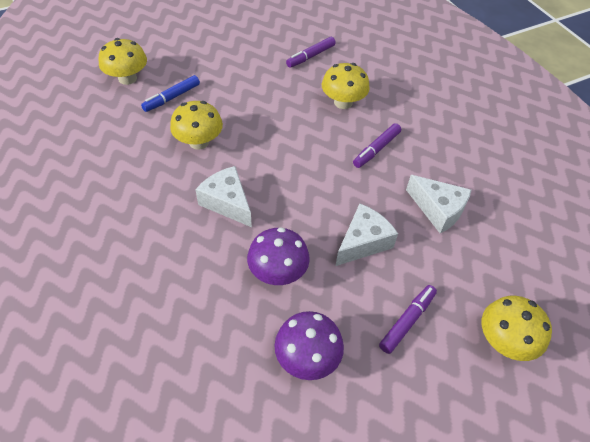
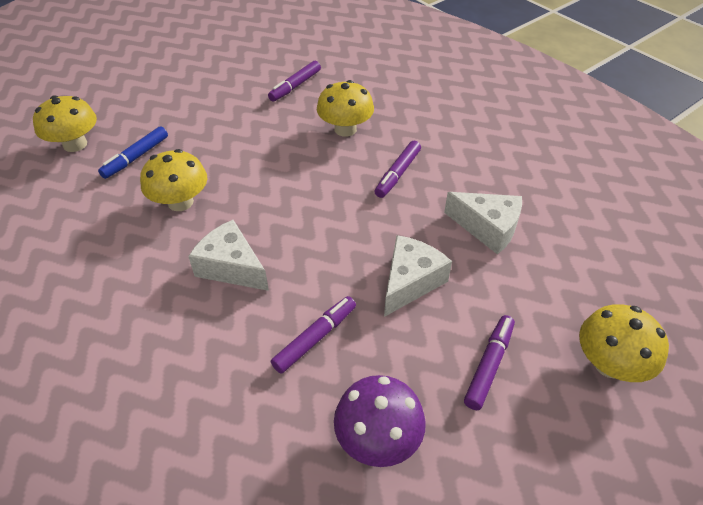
camera: 10 degrees left, 5 degrees down
(278, 272) = (314, 338): purple mushroom -> purple marker

